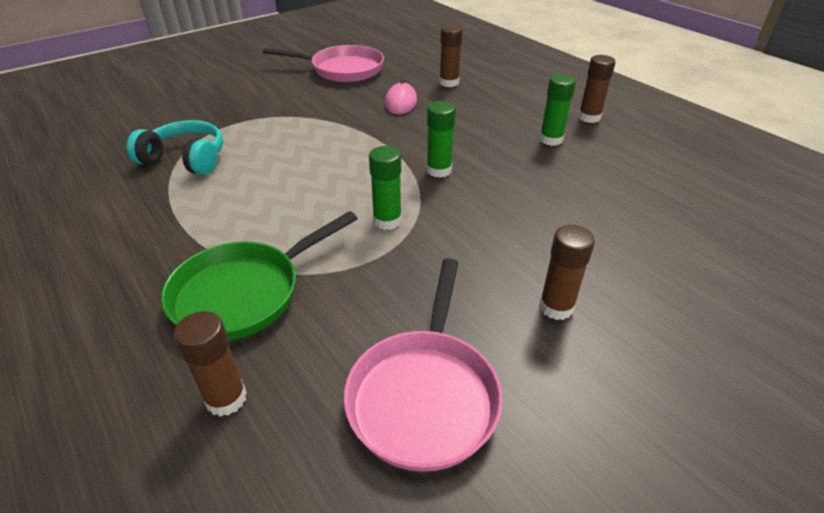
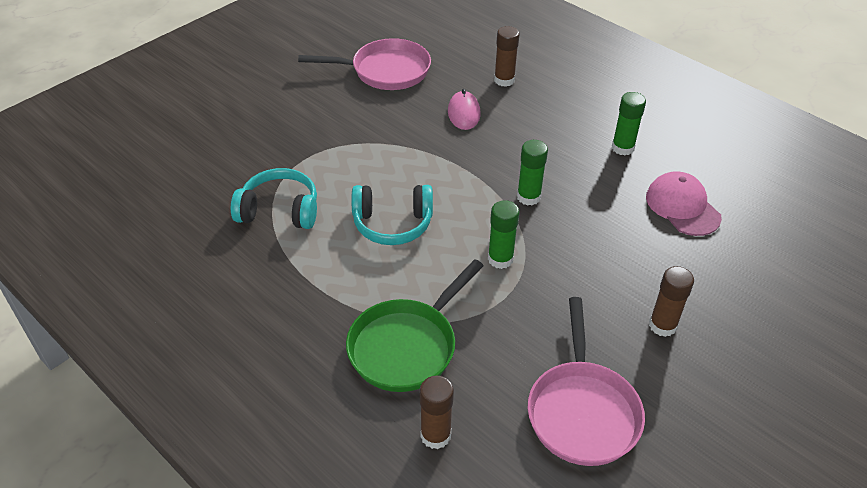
camera: 10 degrees left, 5 degrees up
(289, 180) = (392, 224): none -> turquoise headphones
(589, 117) = (653, 115): brown glue stick -> none
(605, 193) = (682, 207): none -> pink cap

